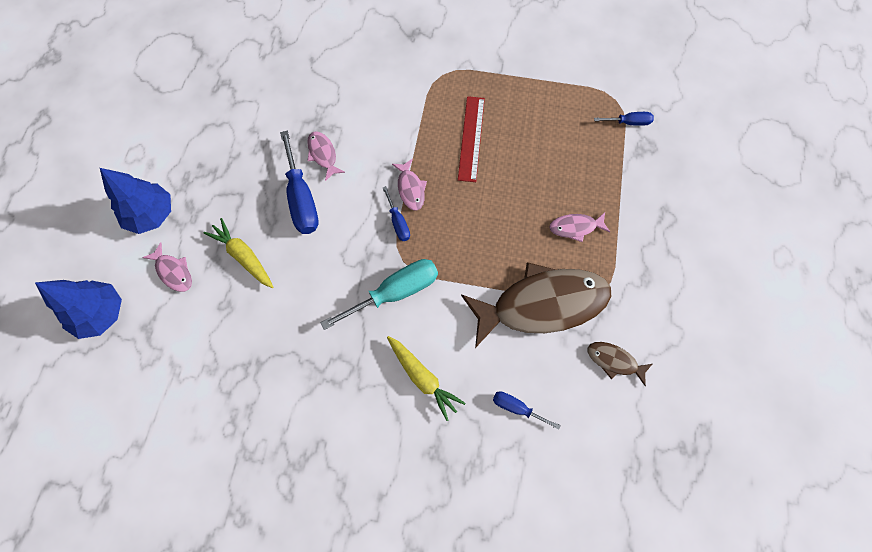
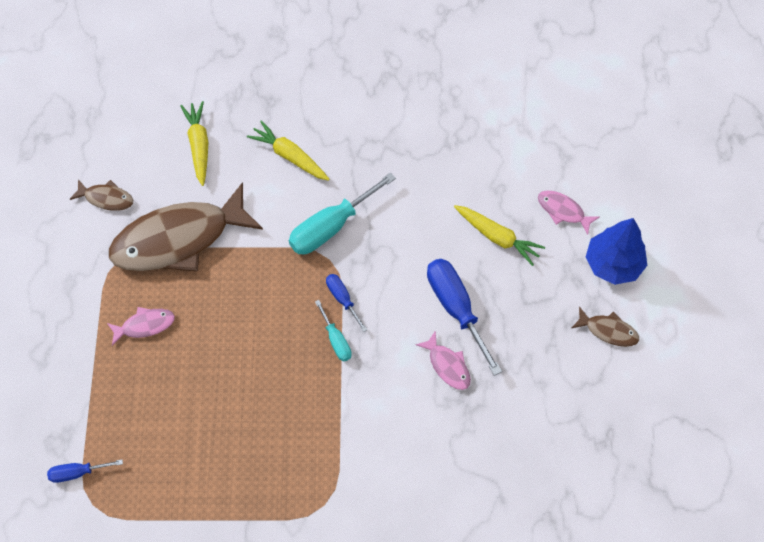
camera: 170 degrees right, 5 degrees down
(101, 314) = (615, 162): blue tree -> none
(182, 160) = (608, 331): none -> brown fish
(410, 189) = (336, 340): pink fish -> turquoise screwdriver
(471, 138) = (274, 417): red ruler -> none
(516, 408) = (199, 145): blue screwdriver -> yellow carrot

